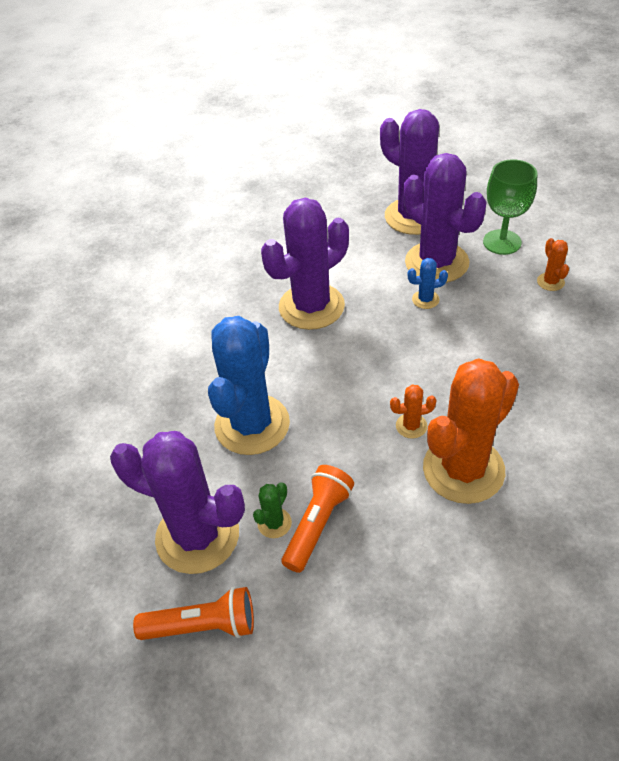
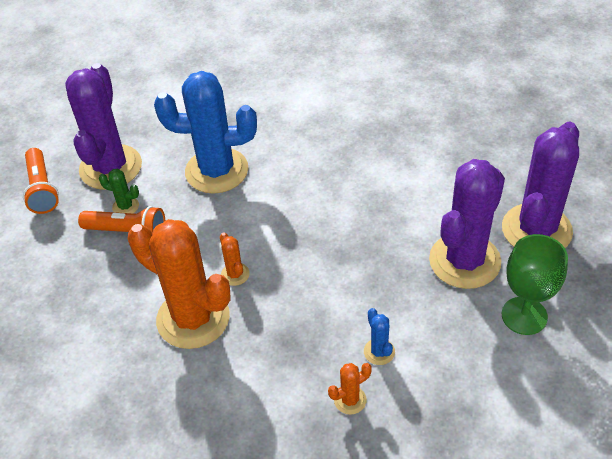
camera: 75 degrees right, 0 degrees up
(311, 306) = (365, 176): purple cactus -> none
(425, 299) = (403, 260): blue cactus -> blue cactus (379, 352)
(550, 282) = (470, 369): orange cactus -> orange cactus (350, 400)

